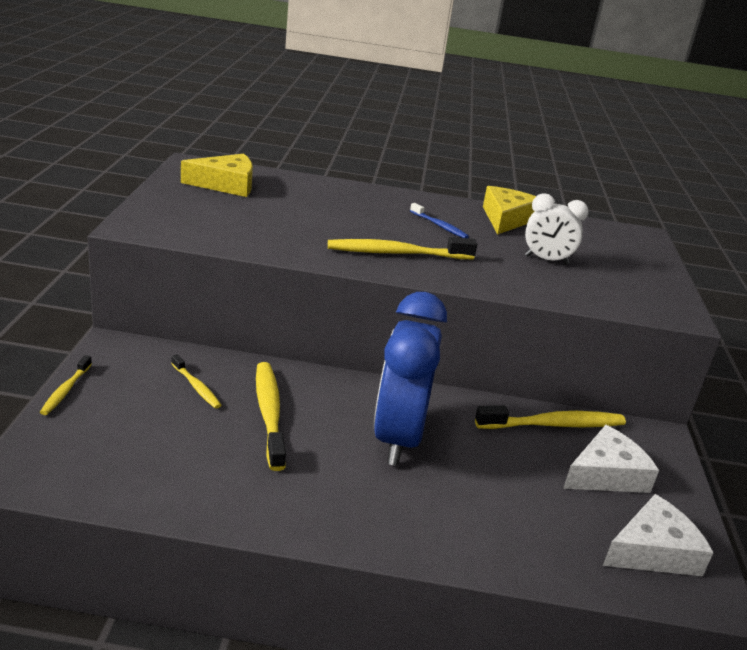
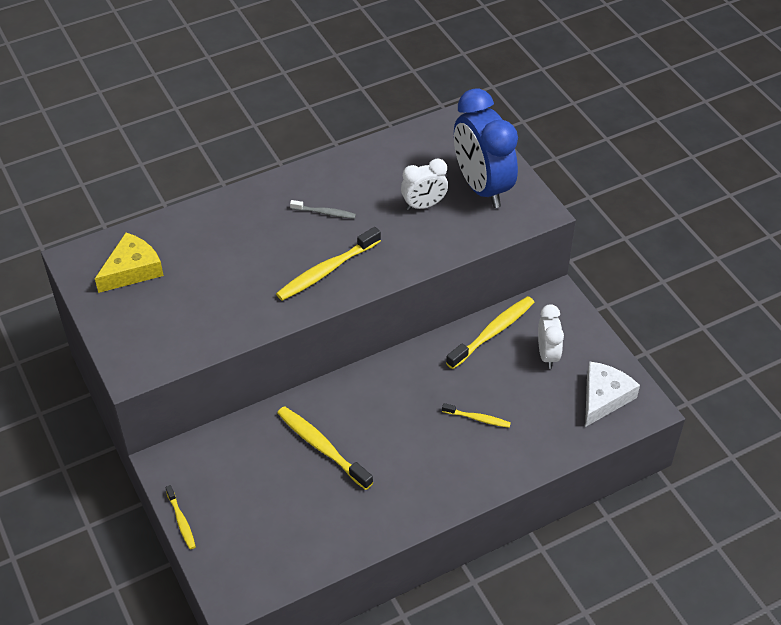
camera: 30 degrees left, 20 degrees up
(196, 387) = (256, 458): yellow toothbrush -> yellow toothbrush (477, 418)
(398, 438) = (413, 411): blue clock -> blue clock (482, 187)
(439, 226) = (324, 213): blue toothbrush -> grey toothbrush
(506, 219) = (360, 167): yellow cheese -> none
(606, 474) = (547, 354): white cheese -> white clock

